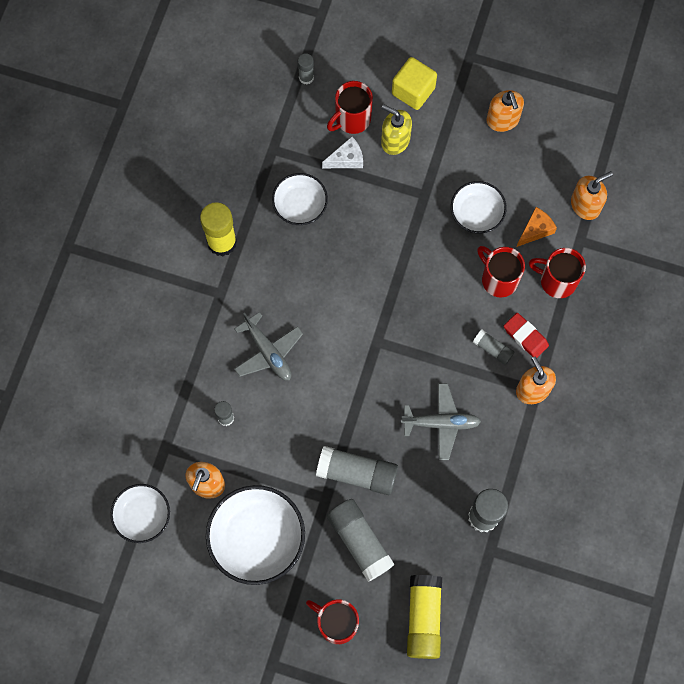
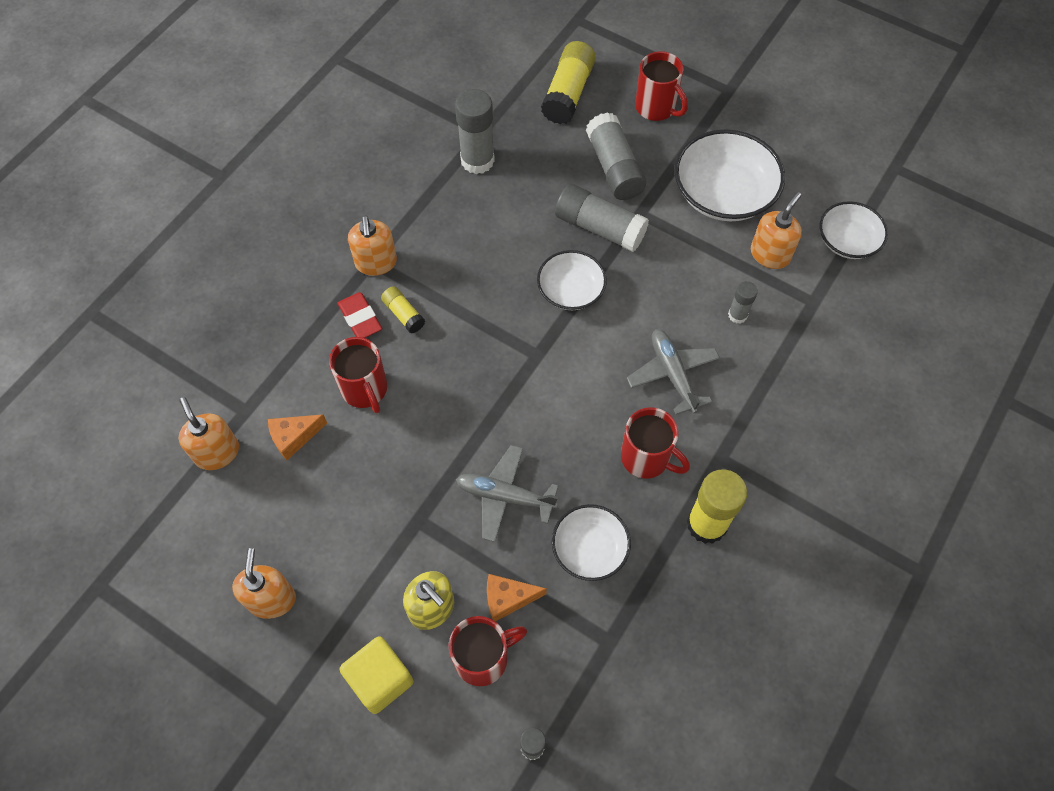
camera: 165 degrees left, 10 degrees down
(346, 159) = (508, 598): white cheese -> orange cheese
(441, 423) = (491, 254): grey plane -> grey plane (505, 496)
(477, 213) = (359, 478): white bowl -> white bowl (570, 290)
(492, 349) = (403, 314): grey glue stick -> yellow glue stick
(556, 281) = (296, 371): red mug -> red mug (646, 458)
(585, 205) = (217, 452): orange soap dispenser -> orange soap dispenser turned 75 degrees clockwise

